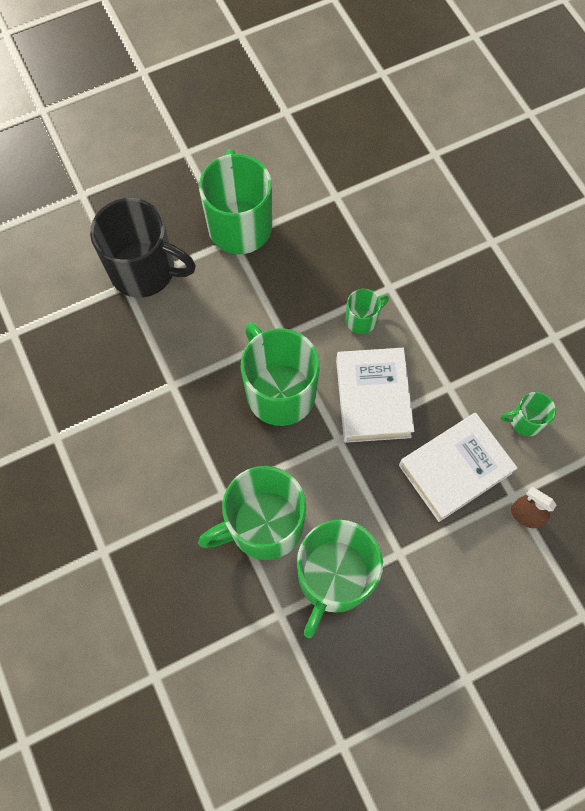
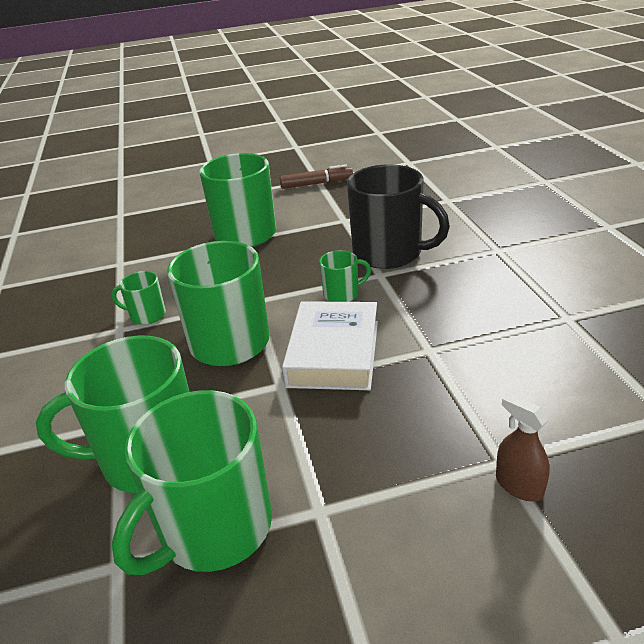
camera: 15 degrees right, 35 degrees down
(144, 270) = (143, 255): black mug -> black mug (389, 253)
(288, 123) = (316, 184): none -> brown marker
(455, 469) = (421, 425): white book -> none
(525, 421) = (525, 386): green mug -> green mug (147, 315)

